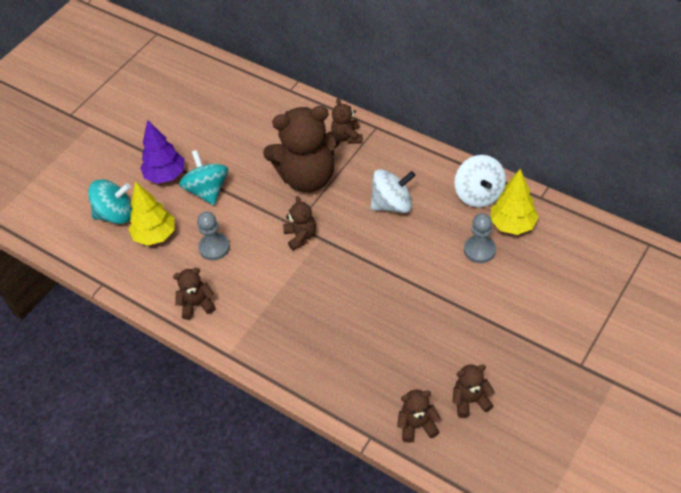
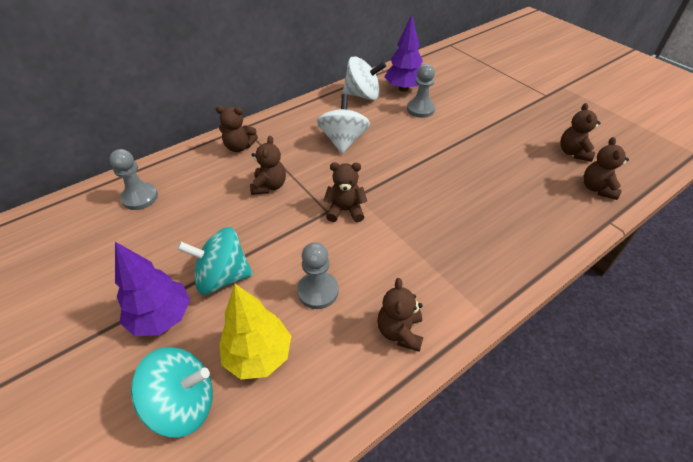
camera: 75 degrees left, 5 degrees down
(115, 214) = (183, 403): turquoise spinning top -> turquoise spinning top turned 75 degrees clockwise
(261, 108) = (140, 197): none -> grey pawn
(307, 177) = (269, 186): brown teddy bear -> brown teddy bear, size x0.46
(512, 225) = (403, 89): yellow tree -> purple tree

